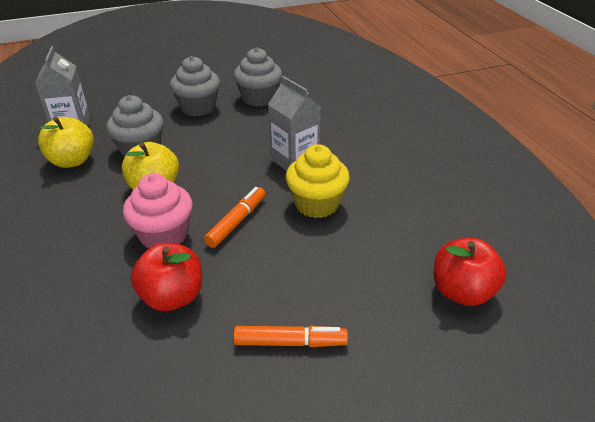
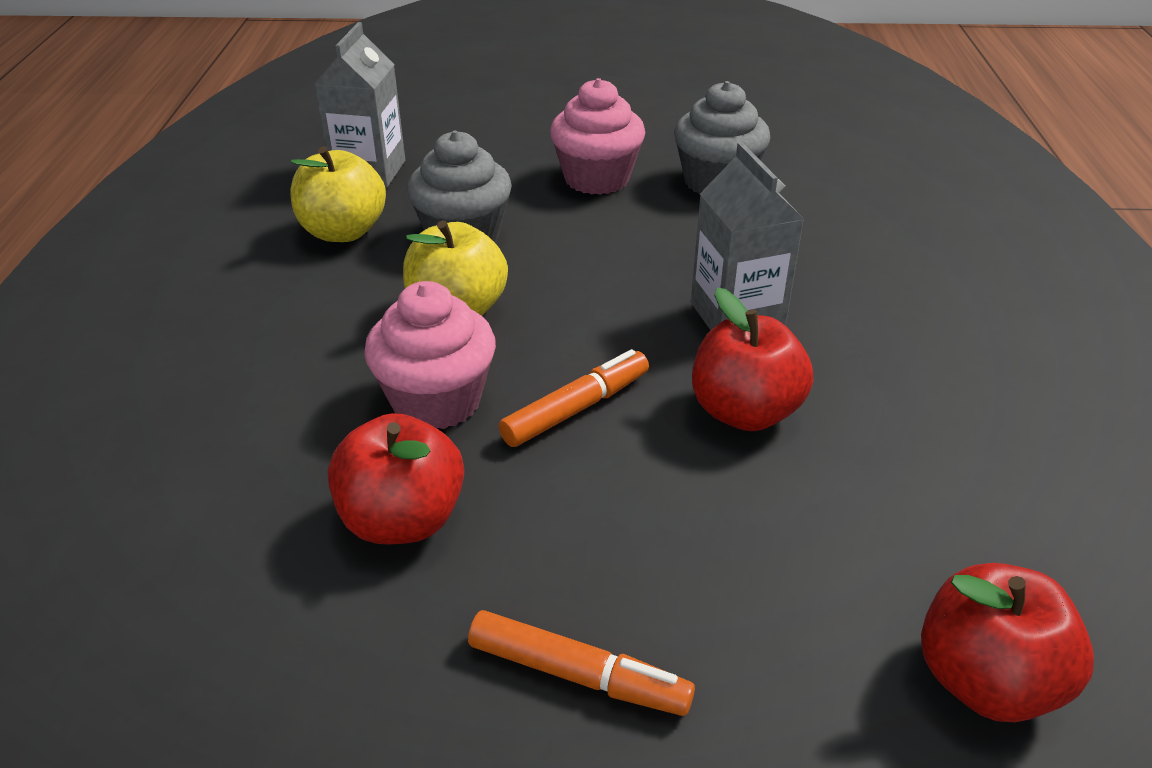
camera: 20 degrees right, 0 degrees up
(198, 107) = (596, 179): grey cupcake -> pink cupcake
(317, 204) = (745, 412): yellow cupcake -> red apple

